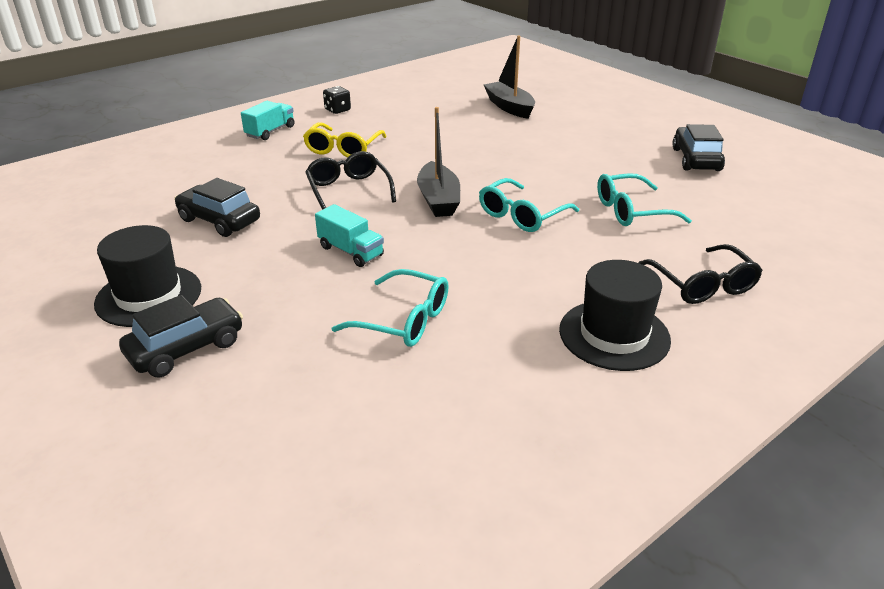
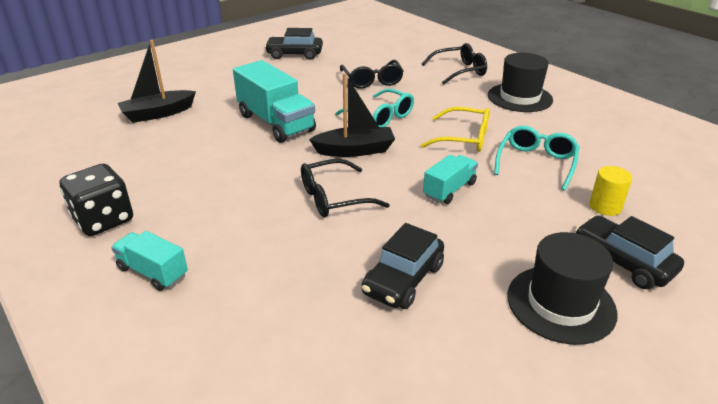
camera: 90 degrees left, 0 degrees up
(291, 359) = (605, 206): none -> yellow cylinder
(337, 110) = (103, 220): black dice -> black dice, size x1.78
(343, 149) = (230, 208): yellow glasses -> yellow glasses (464, 138)
(497, 158) = (276, 123): none -> turquoise truck
(631, 211) = (372, 81): turquoise glasses -> black glasses

